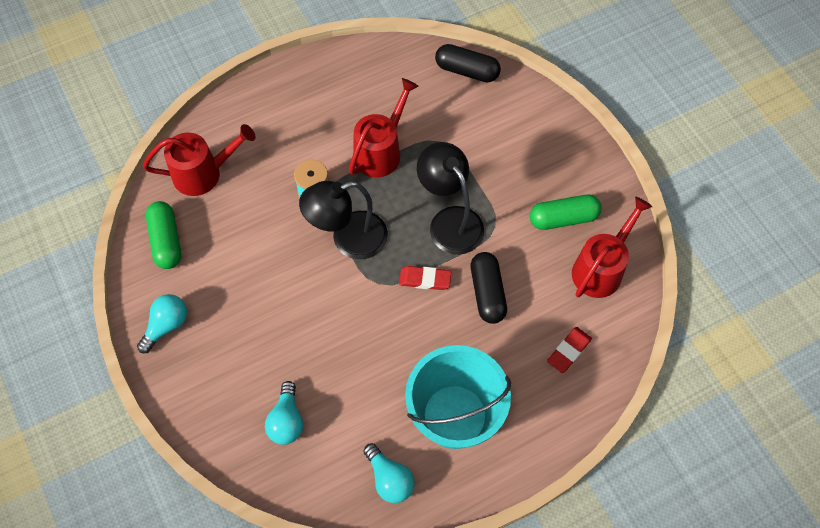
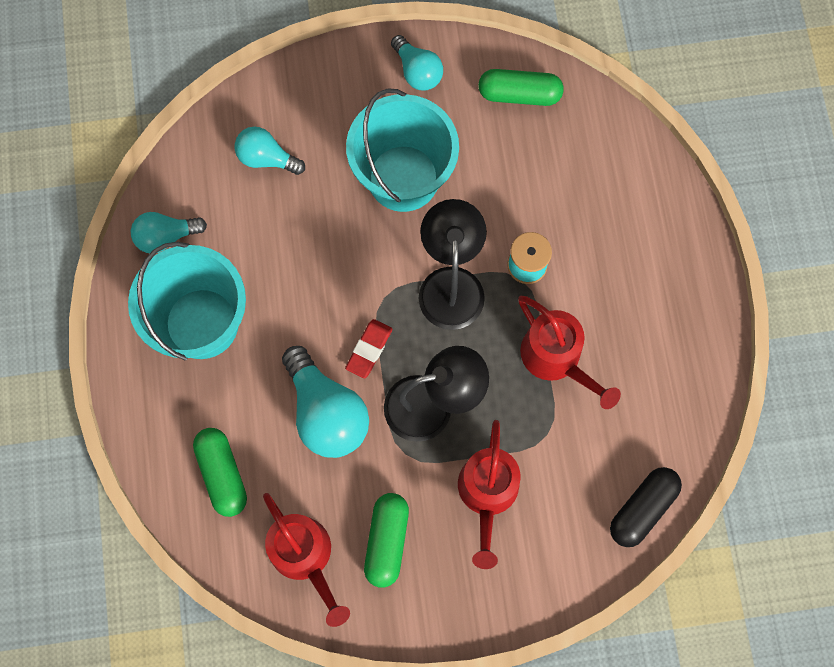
camera: 110 degrees right, 10 degrees up
(204, 173) = (594, 153): red watering can -> red watering can (487, 495)
(269, 303) = (403, 178): none -> turquoise bucket
(487, 293) = (326, 412): black capsule -> turquoise light bulb
(568, 351) = (222, 474): red eraser -> green capsule

